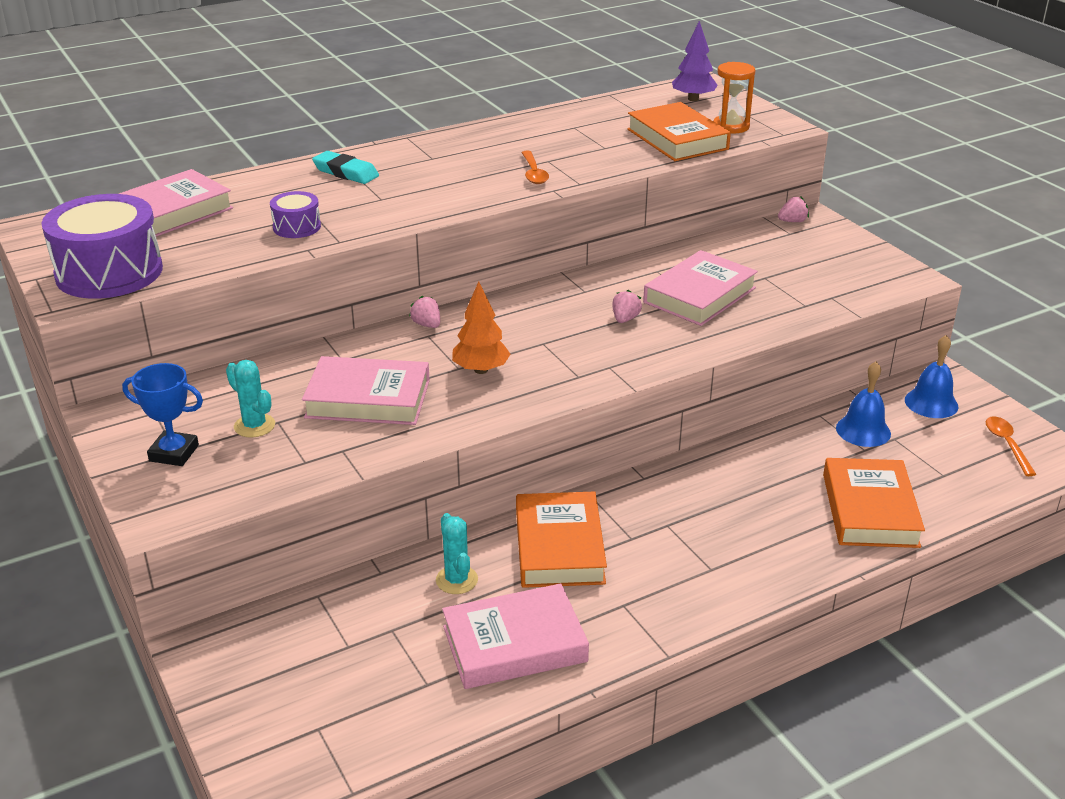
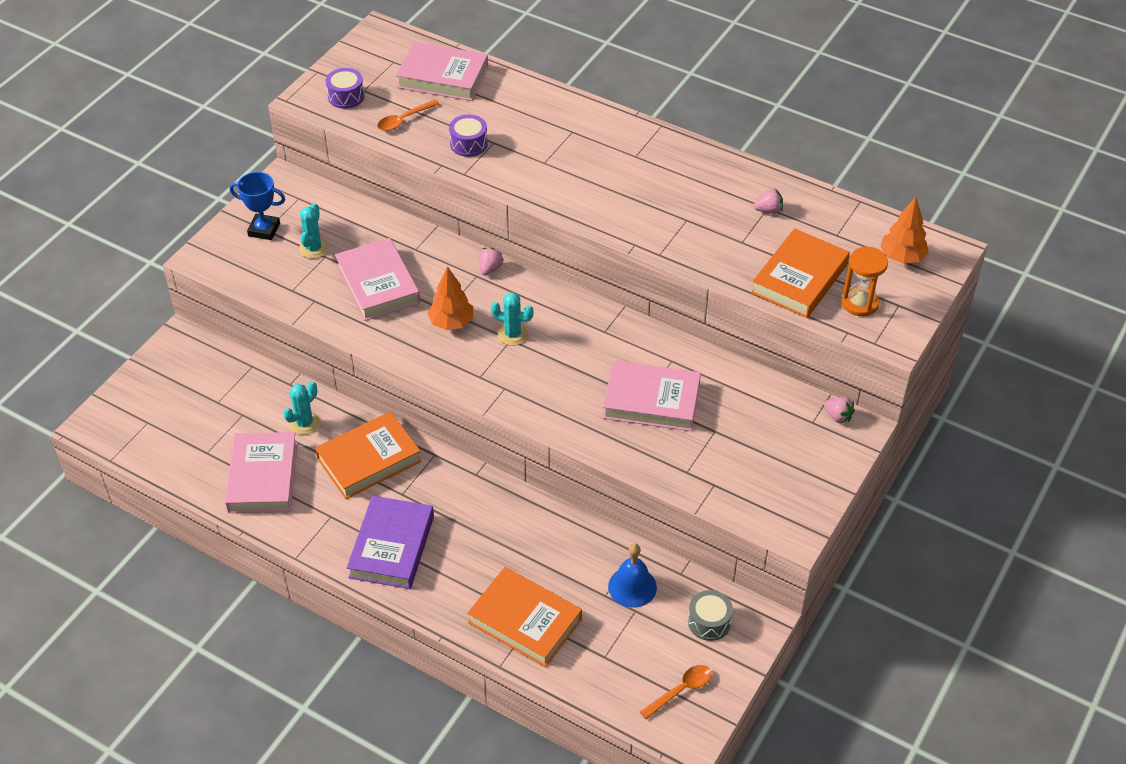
camera: 60 degrees right, 15 degrees up
(109, 272) = (346, 96): purple drum -> purple drum, size x0.49
(174, 453) = (264, 230): blue trophy -> blue trophy turned 60 degrees counterclockwise
(346, 172) = (572, 125): turquoise eraser -> none
(514, 644) = (263, 477): pink book -> pink book turned 45 degrees clockwise
(533, 173) = (656, 222): orange spoon -> orange spoon (404, 120)
(537, 340) = (512, 334): none -> turquoise cactus
(625, 319) = (579, 371): pink strawberry -> pink strawberry (768, 210)
(693, 99) = (902, 257): purple tree -> orange tree
(705, 571) = (391, 547): none -> purple book
(870, 510) = (525, 621): orange book -> orange book turned 60 degrees clockwise
(931, 403) = (709, 622): blue bell -> grey drum

